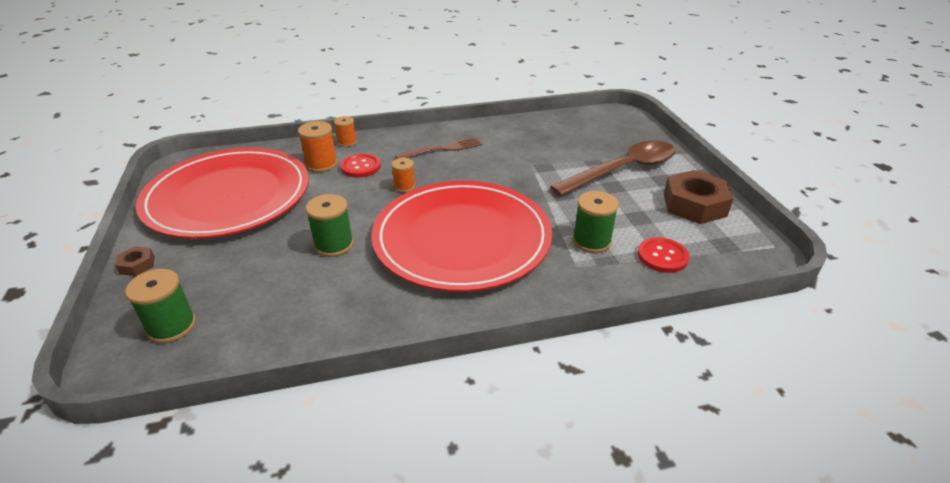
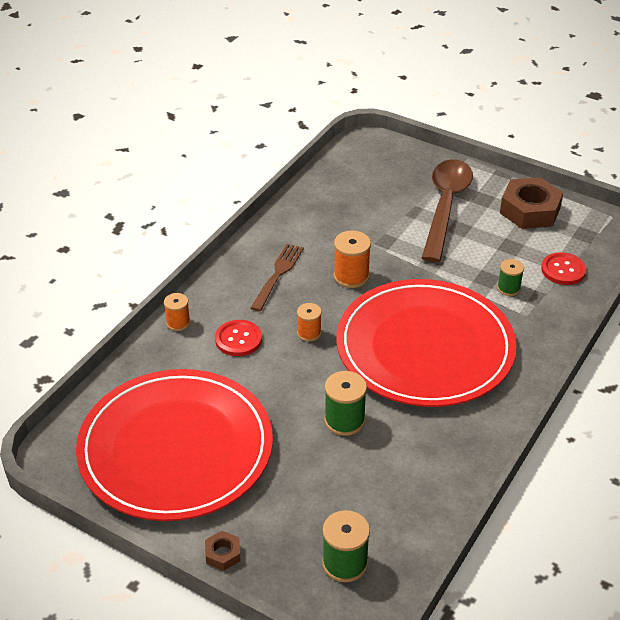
camera: 45 degrees left, 5 degrees up
(321, 164) = (198, 361): orange spool -> orange spool (351, 276)
(591, 241) = (508, 288): green spool -> green spool, size x0.64

